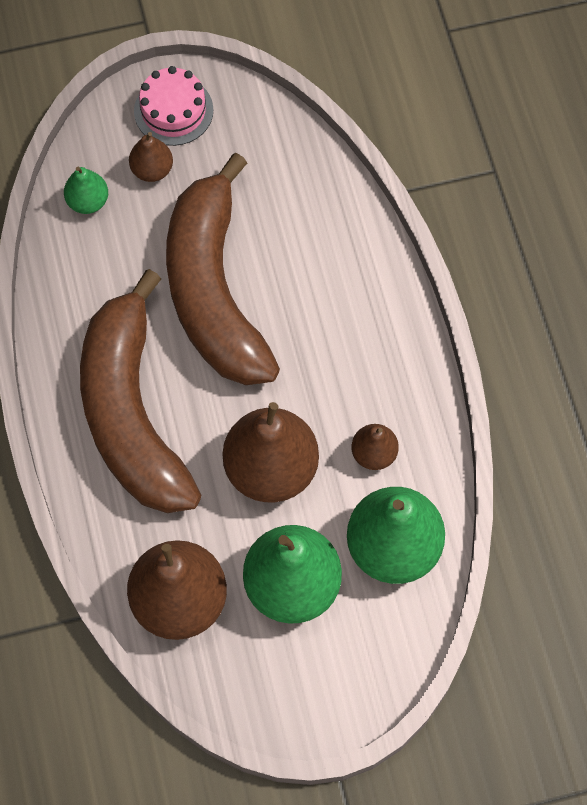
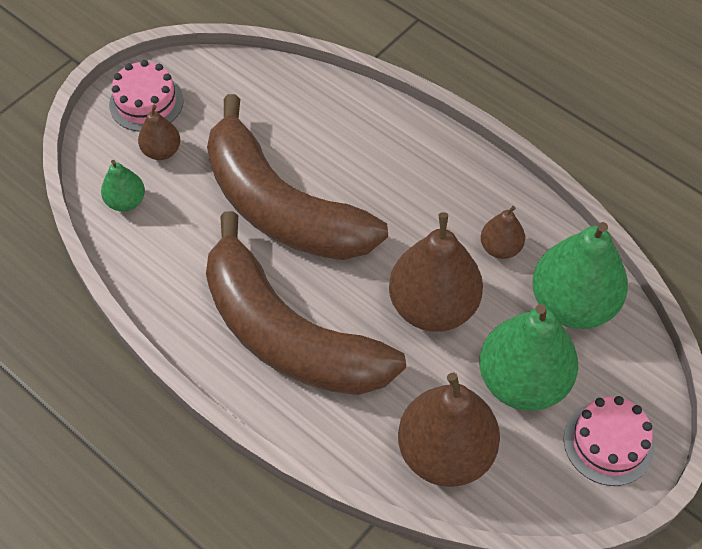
camera: 35 degrees left, 10 degrees down
(319, 685) = (608, 443): none -> pink cake

